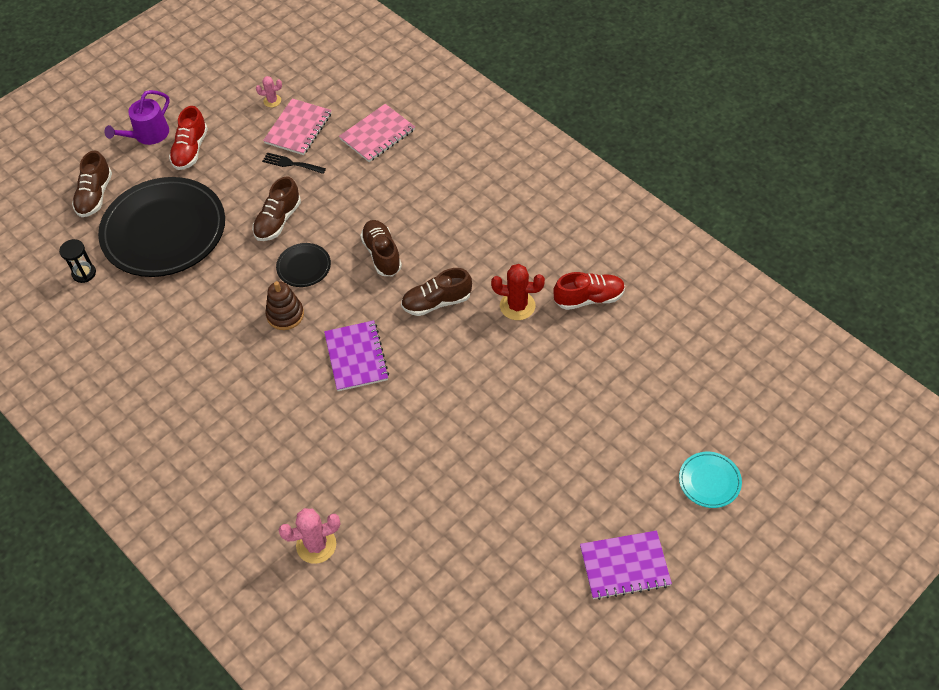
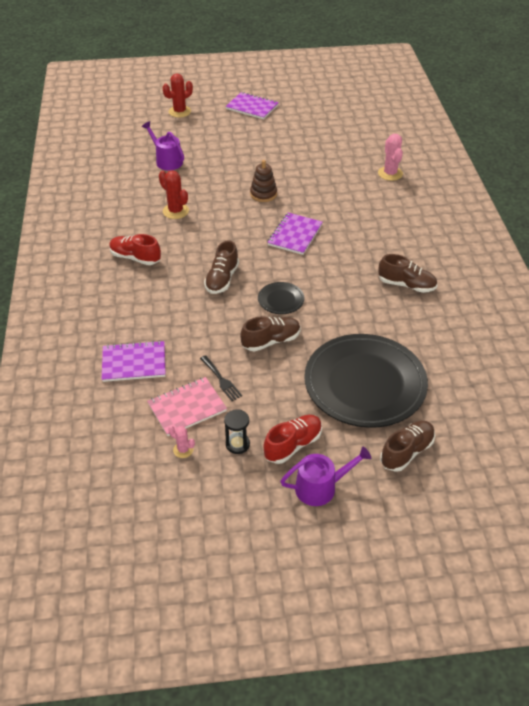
camera: 145 degrees left, 10 degrees down
(84, 273) = (450, 386): black hourglass -> black hourglass (237, 444)
(285, 315) = (319, 279): brown stacking toy -> brown stacking toy (263, 194)
(316, 545) = (390, 173): pink cactus -> pink cactus turned 60 degrees clockwise
(377, 134) = (134, 363): pink notebook -> purple notebook
(436, 302) = (218, 236): brown shoe -> brown shoe (406, 285)
(589, 298) = (133, 194): red shoe -> red shoe (135, 258)
(615, 374) = (167, 161): none -> purple watering can
(709, 481) = (179, 111): turquoise plate -> red cactus

